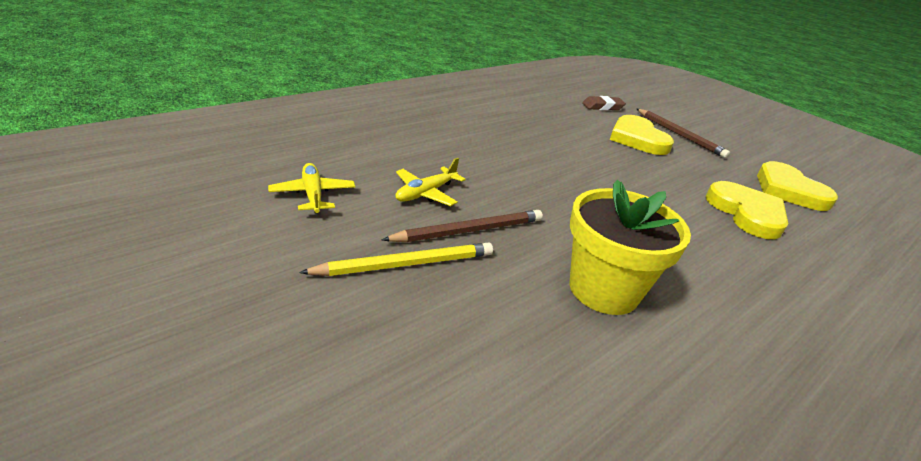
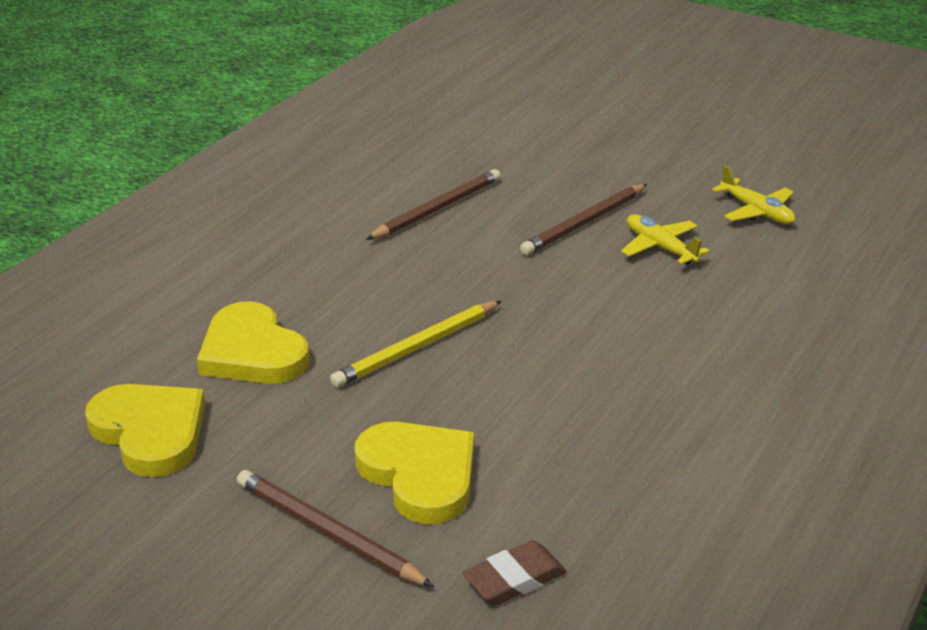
camera: 165 degrees right, 0 degrees up
(405, 264) = (612, 182): yellow pencil -> yellow pencil (417, 348)
(426, 193) = (660, 247): yellow plane -> yellow plane turned 60 degrees counterclockwise
(603, 290) = (437, 209): yellow flower pot -> brown pencil

